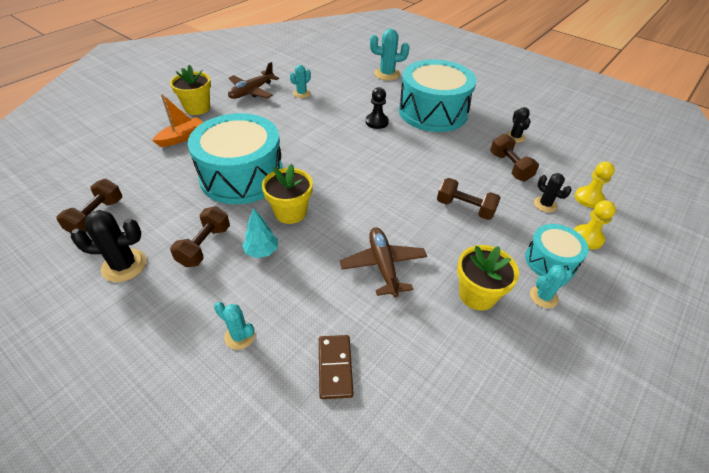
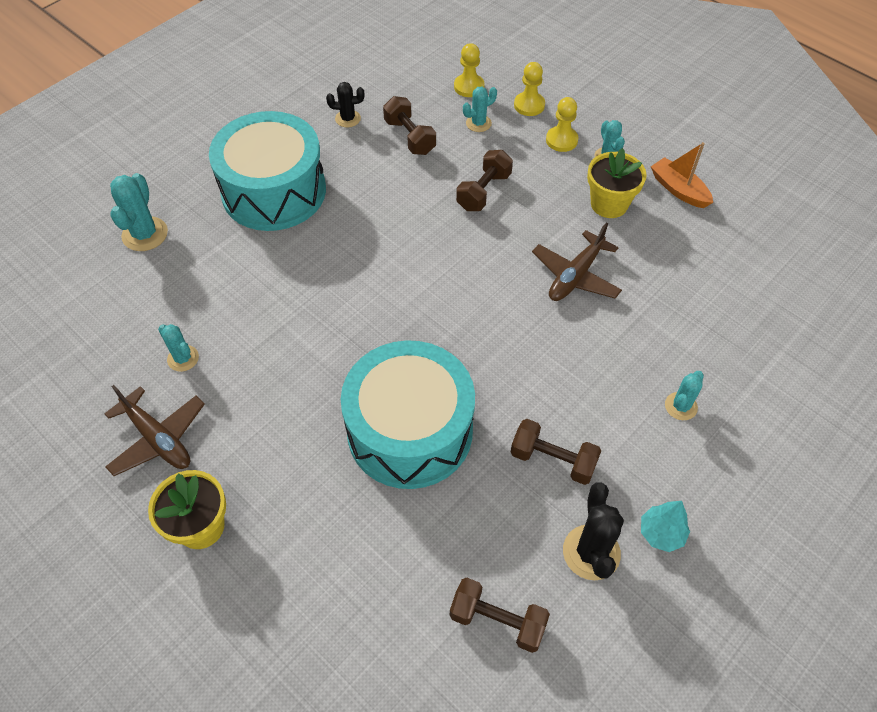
camera: 85 degrees left, 10 degrees up
(182, 137) = (296, 536): orange boat -> orange boat (678, 190)
(262, 251) = (559, 394): turquoise tree -> turquoise tree (661, 533)
(290, 212) = (489, 366): yellow flower pot -> none
(335, 367) = (704, 323): brown domino -> none
(377, 122) = (290, 259): black pawn -> none
(383, 265) = (575, 276): brown plane -> brown plane turned 45 degrees counterclockwise
(510, 167) = (410, 137): brown dumbbell -> brown dumbbell turned 75 degrees clockwise
(545, 204) = (478, 123): black cactus -> turquoise cactus
(550, 261) = (561, 140): turquoise drum -> yellow pawn

